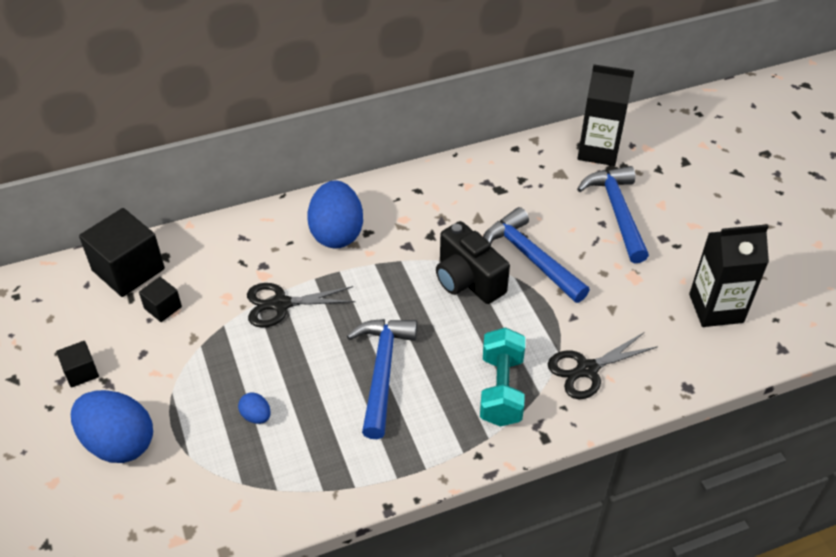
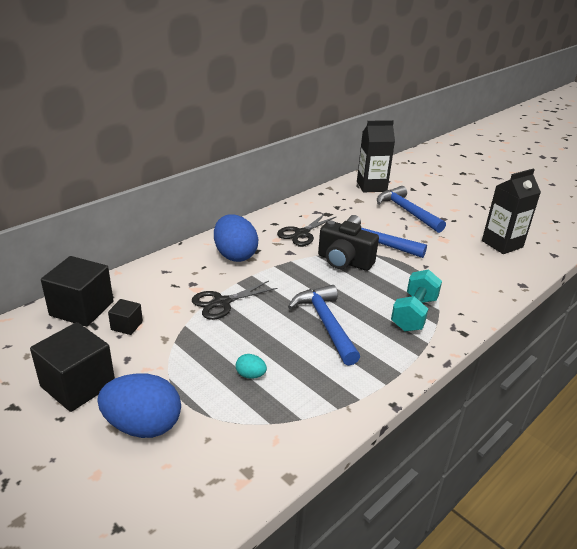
camera: 25 degrees left, 15 degrees down
(81, 372) = (78, 385): black cube -> black cube, size x2.01
(256, 416) = (250, 375): blue egg -> turquoise egg
(501, 389) = (414, 314): turquoise dumbbell -> turquoise dumbbell turned 45 degrees clockwise
(587, 370) = (457, 290): black scissors -> black scissors (301, 233)

